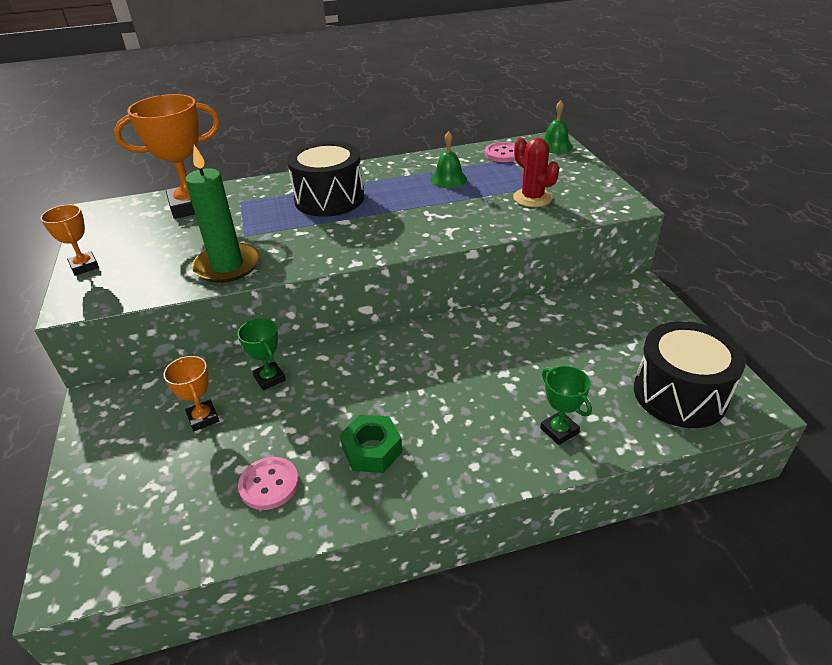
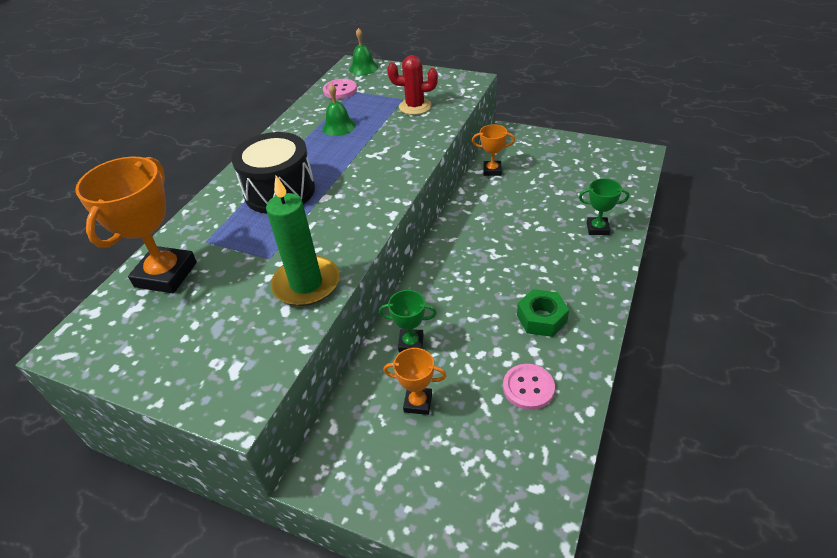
camera: 50 degrees left, 5 degrees up
(84, 266) = (174, 384): orange trophy -> orange trophy (492, 170)
(679, 394) = (609, 170): black drum -> none

